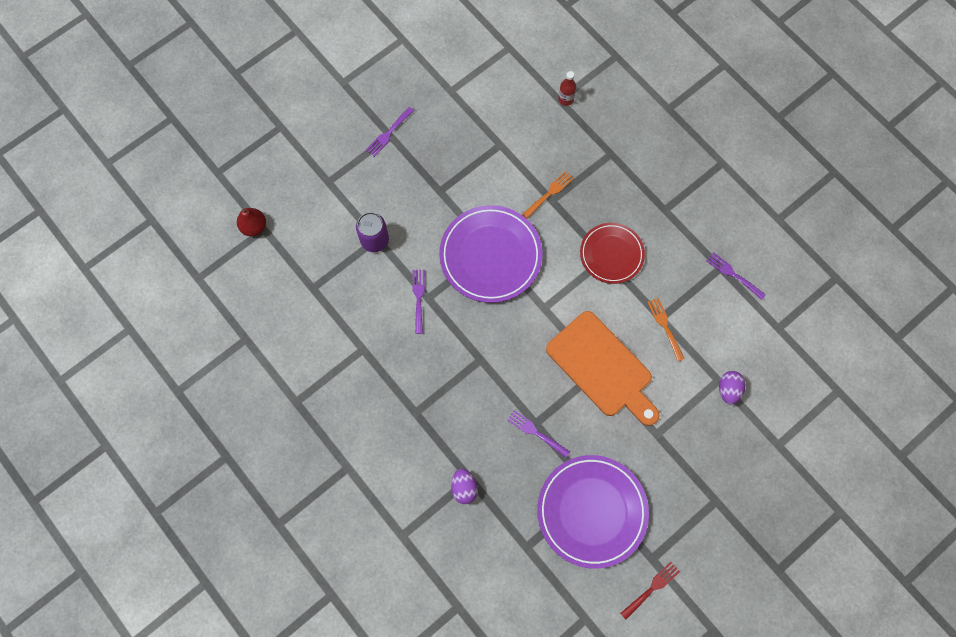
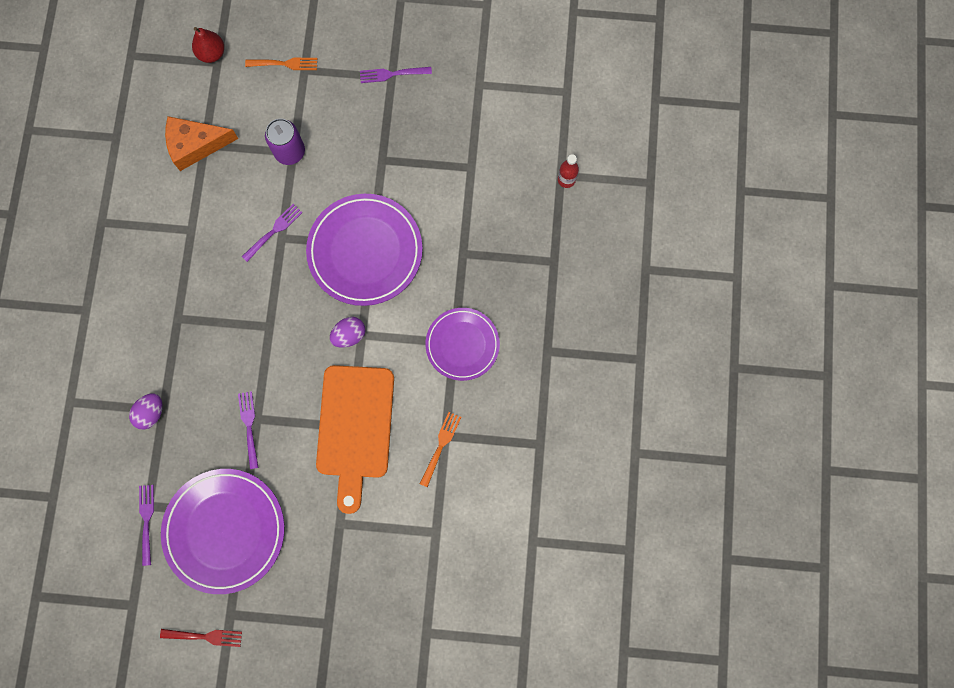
camera: 45 degrees right, 5 degrees up
(307, 293) = (196, 145): none -> orange cheese
(549, 194) = (466, 246): orange fork -> orange fork (284, 64)
(611, 254) = (462, 344): red plate -> purple plate
(728, 389) = (435, 548): purple egg -> purple egg (349, 335)
(734, 275) = (544, 461): purple fork -> purple fork (147, 521)

